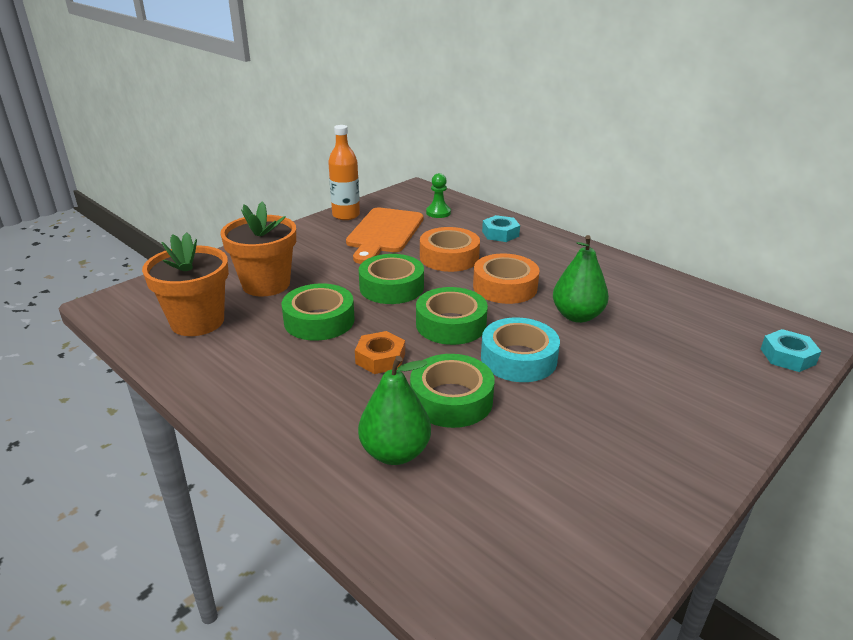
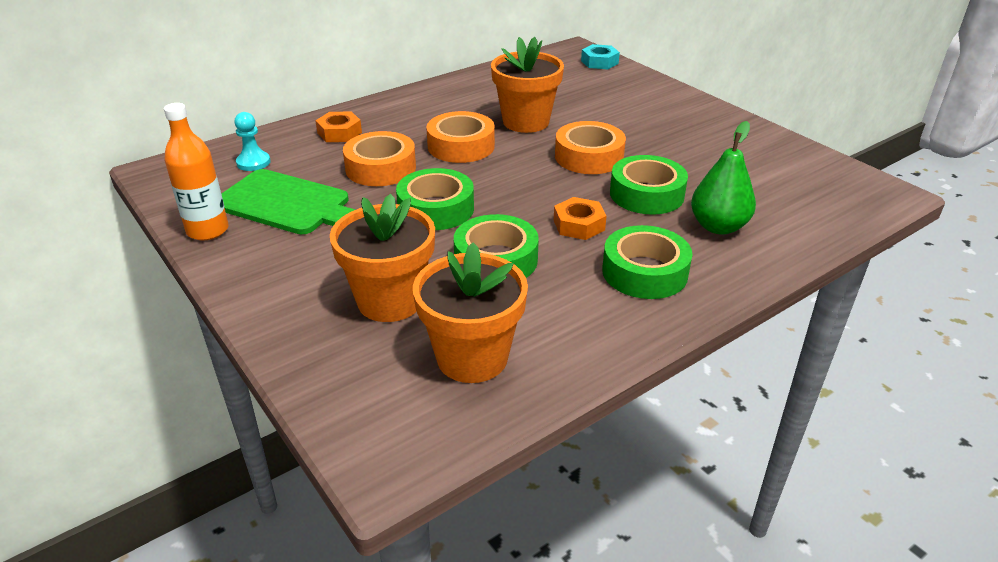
camera: 80 degrees left, 5 degrees up
(384, 233) = (288, 204): orange cutting board -> green cutting board
(438, 213) = (253, 162): green pawn -> turquoise pawn
(451, 324) = (525, 182): green tape -> green tape (644, 272)
(500, 234) = (339, 133): turquoise nut -> orange nut
(518, 359) = (589, 157): turquoise tape -> orange tape
(577, 316) = (526, 122): green pear -> orange flower pot

